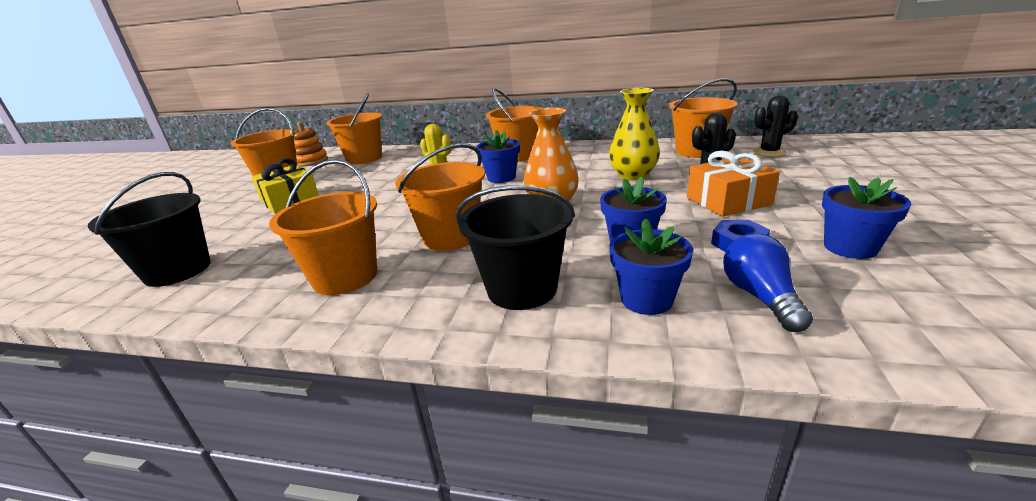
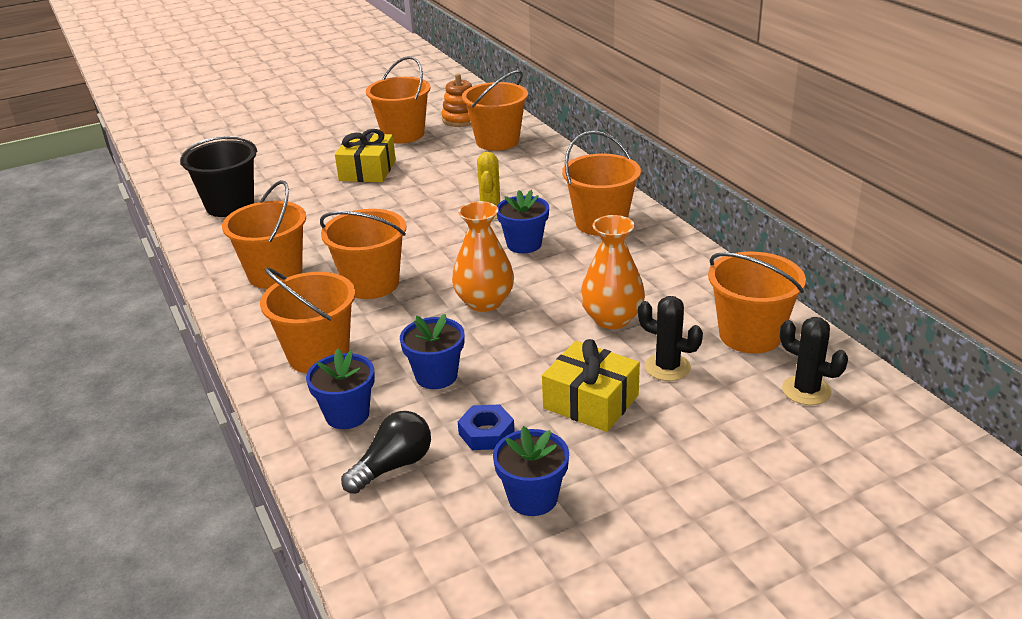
camera: 50 degrees right, 5 degrees up
(522, 289) = (318, 355): black bucket -> orange bucket
(633, 175) = (612, 319): yellow vase -> orange vase
(728, 201) = (591, 402): orange gift -> yellow gift
(760, 297) = (393, 466): blue light bulb -> black light bulb

